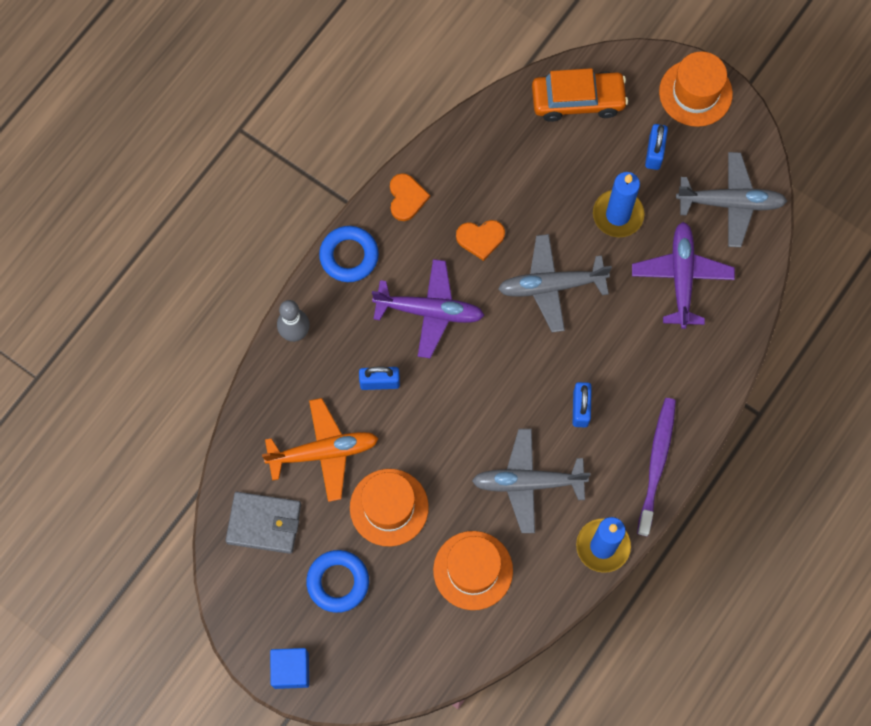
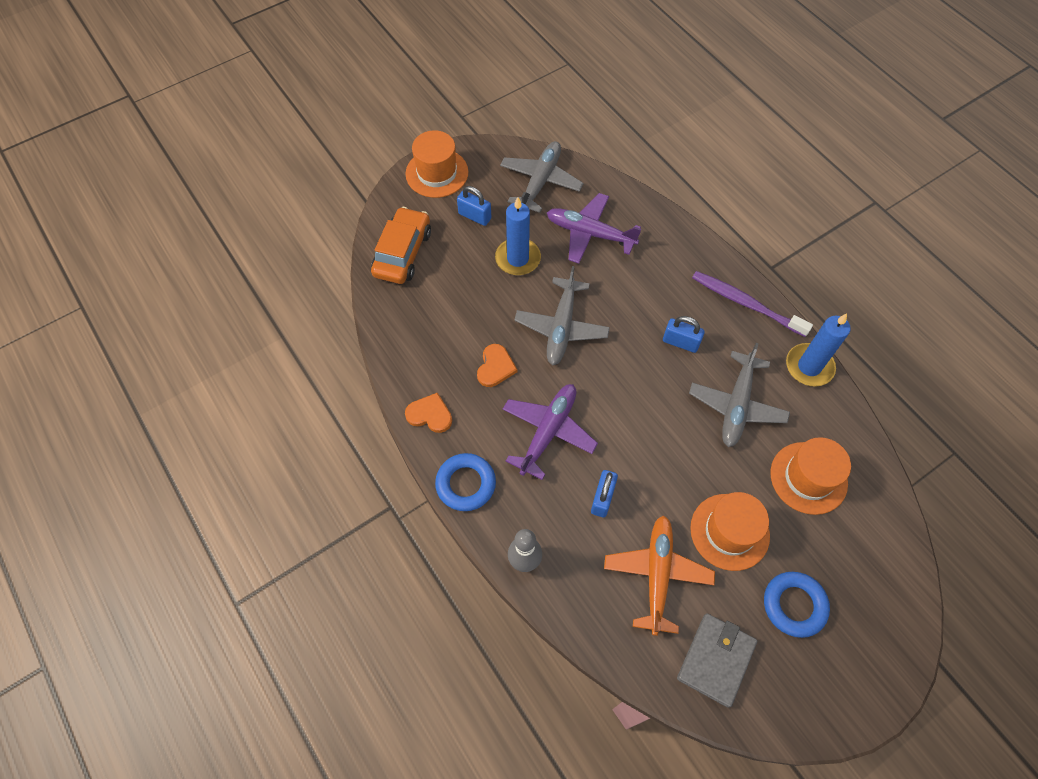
camera: 70 degrees left, 10 degrees down
(291, 670) = (877, 683): blue cube -> none

